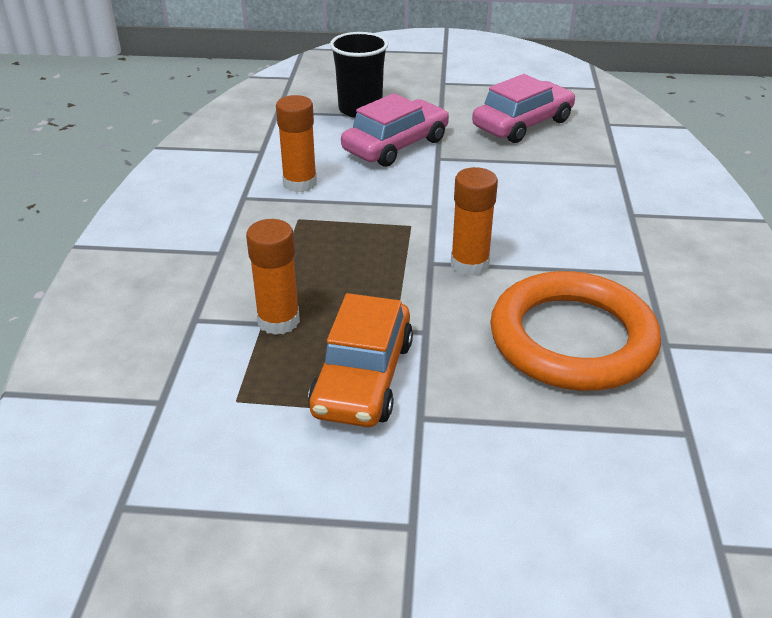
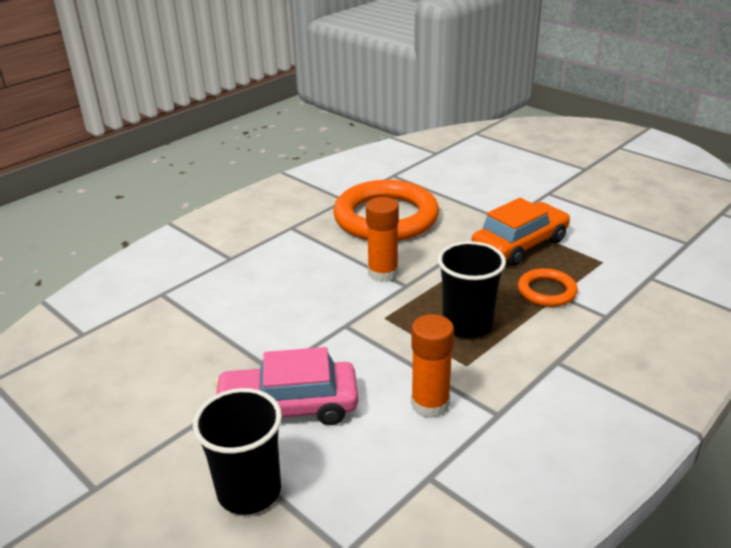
camera: 140 degrees left, 5 degrees down
(278, 321) = (546, 291): orange glue stick -> orange ring
(329, 249) = (467, 325): none -> black cup
(522, 124) = (142, 371): pink car -> none

